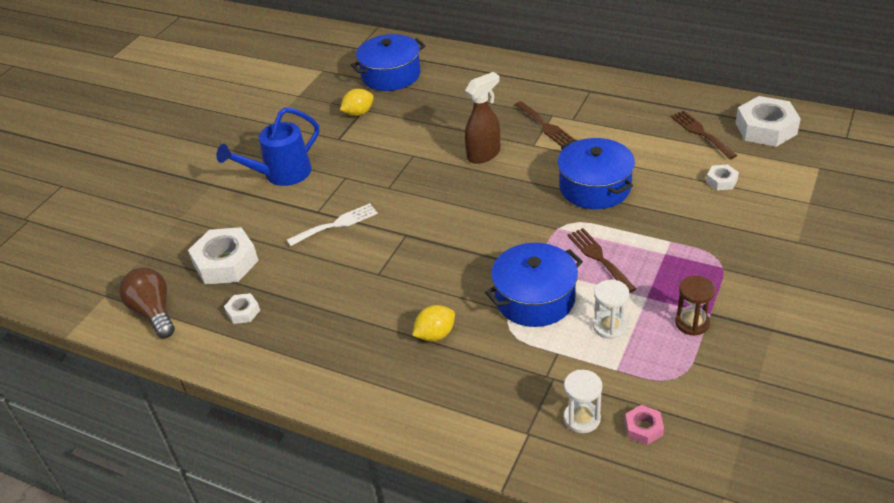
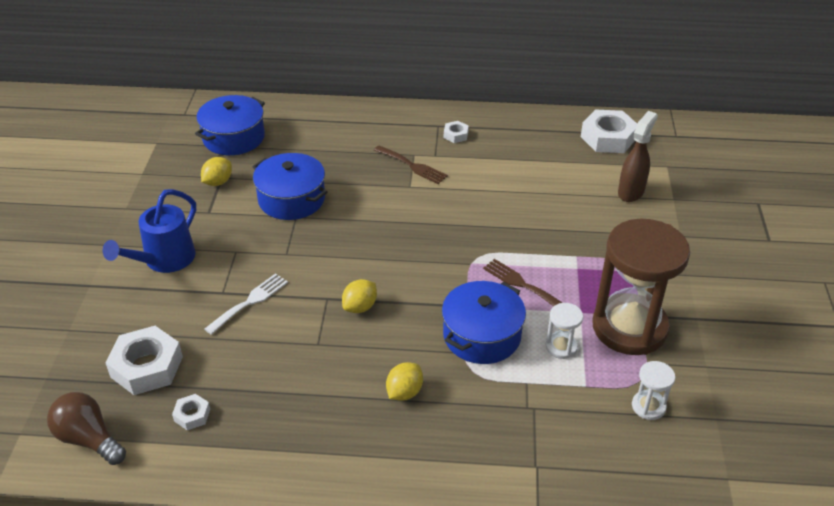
camera: 25 degrees left, 0 degrees up
(432, 248) = (360, 307): none -> yellow lemon
(484, 154) = (367, 203): brown spray bottle -> brown spray bottle (631, 192)
(582, 418) = (577, 439): white hourglass -> white hourglass (648, 406)
(595, 187) = (486, 217): blue pot -> blue pot (291, 199)
(643, 428) = (634, 434): pink nut -> none
(692, 323) = (629, 327): brown hourglass -> brown hourglass, size x2.40
(700, 133) = (555, 151): brown fork -> none
(721, 181) = (593, 192): white nut -> white nut (455, 135)

